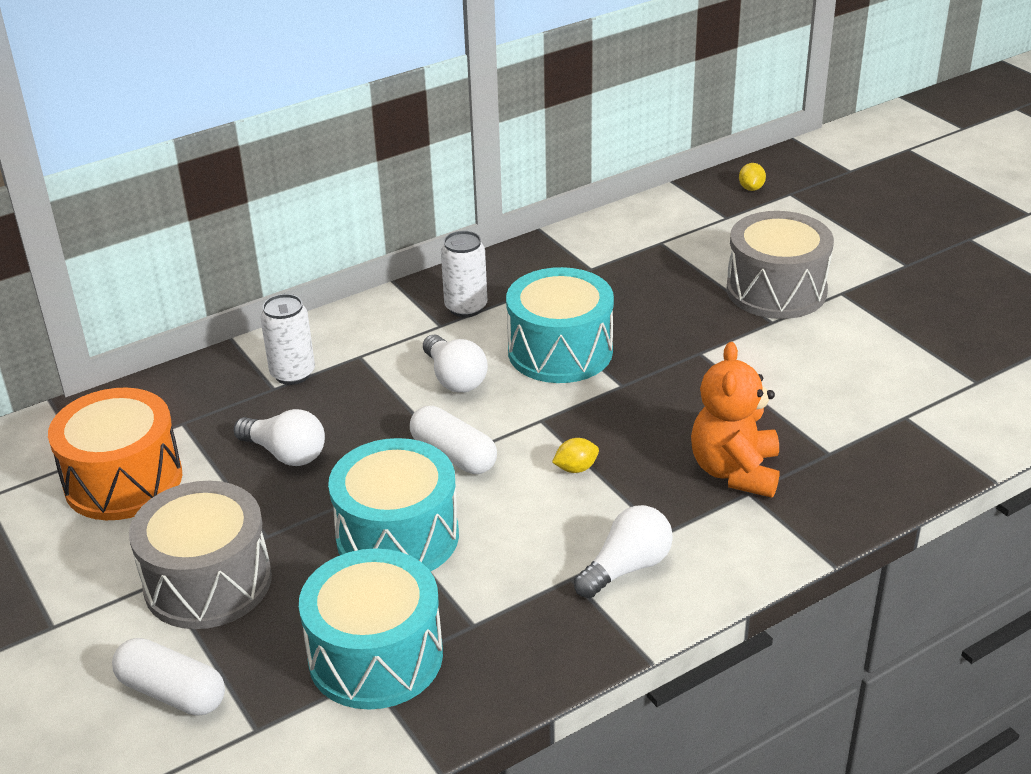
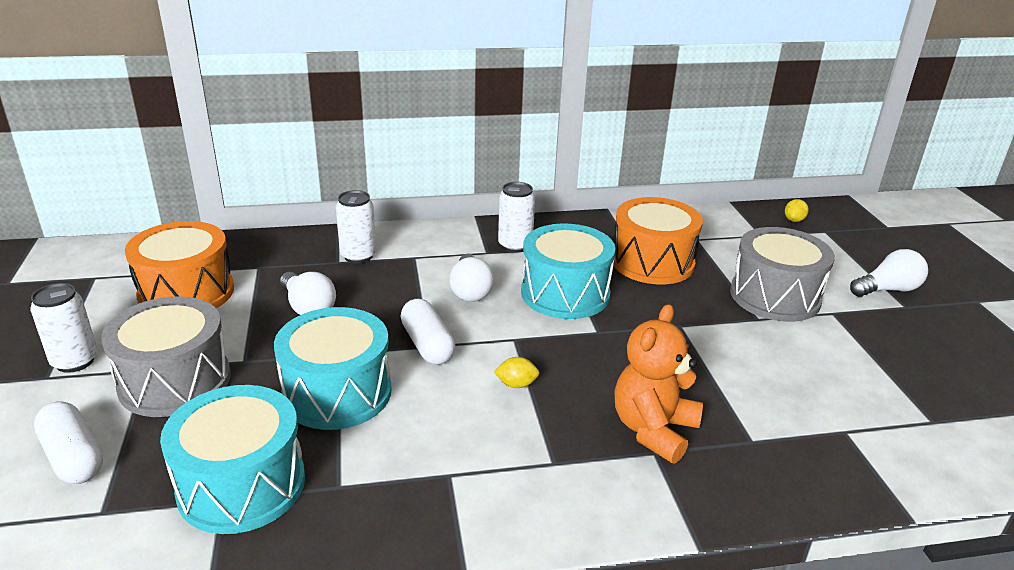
camera: 20 degrees right, 5 degrees down
(68, 599) = (75, 361): none -> white can
(626, 568) = (502, 482): white light bulb -> white light bulb (887, 290)
(630, 285) = (652, 262): none -> orange drum

